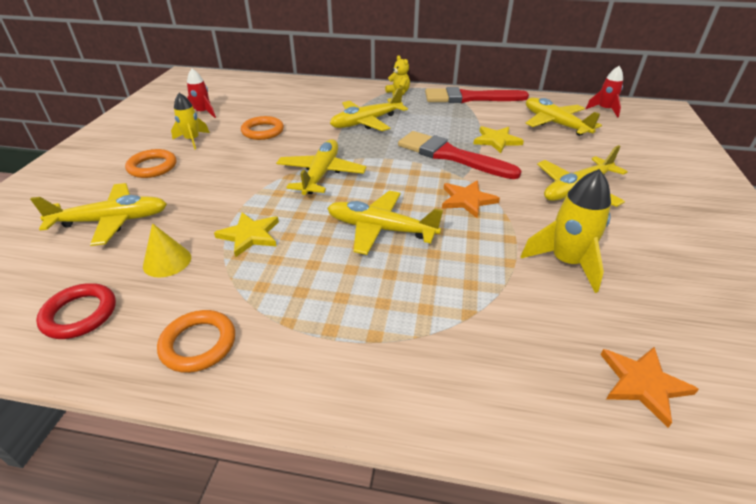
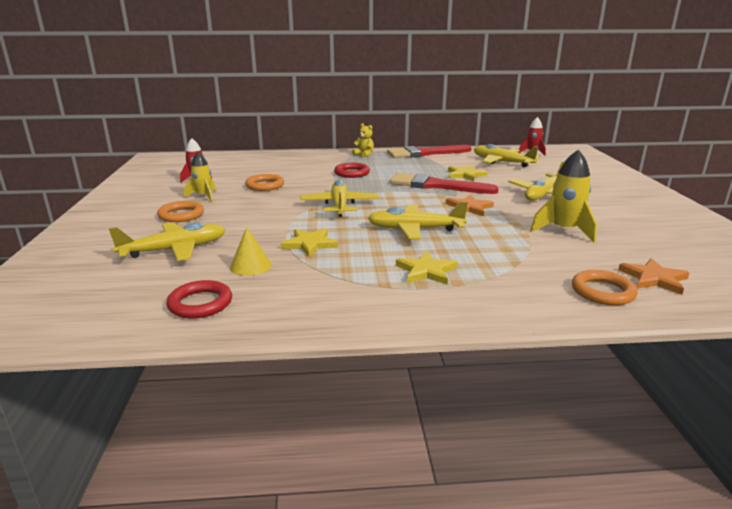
camera: 15 degrees left, 15 degrees down
(198, 344) = (322, 305): orange ring -> orange ring (602, 292)
(350, 307) = (426, 271): none -> yellow star
(366, 122) = (352, 173): yellow plane -> red ring

